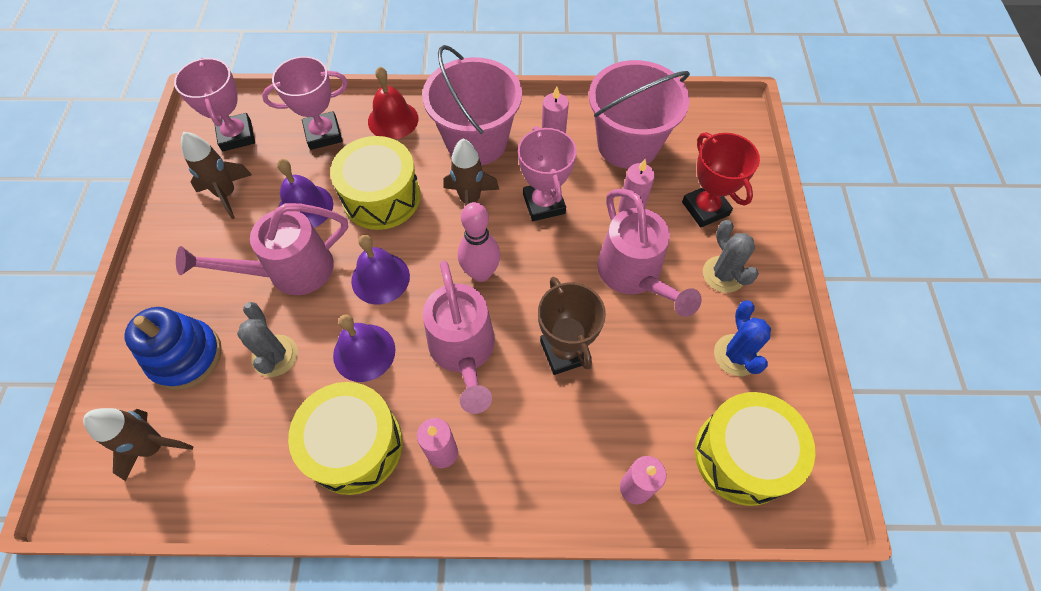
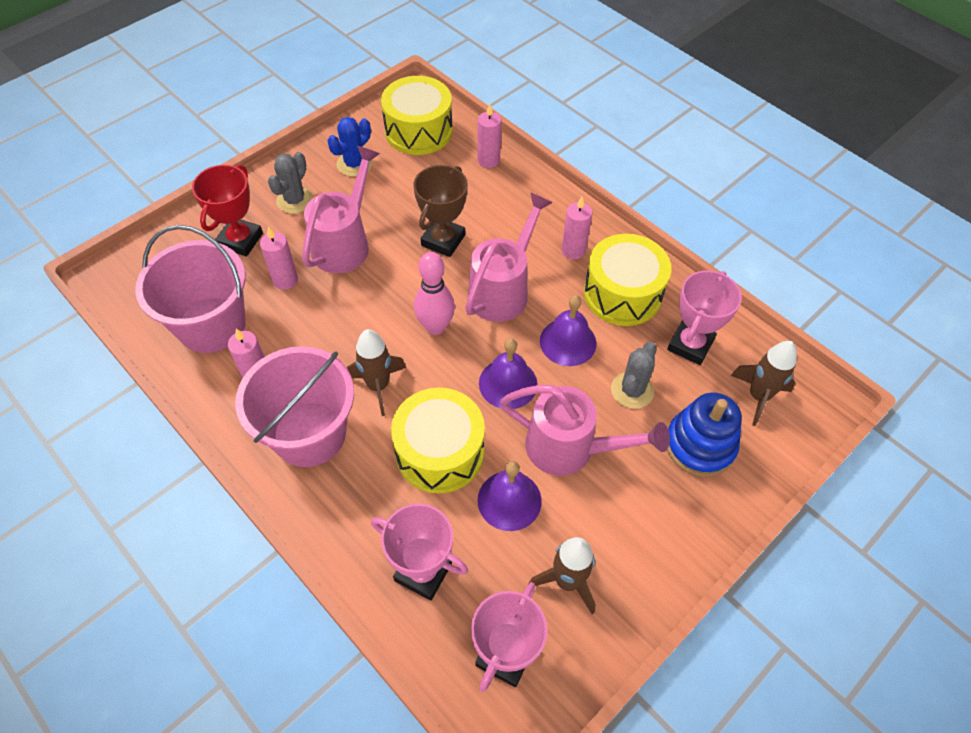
camera: 135 degrees left, 5 degrees down
(393, 120) = (347, 527): red bell -> none
(544, 204) = (332, 336): pink trophy -> pink trophy (690, 345)

